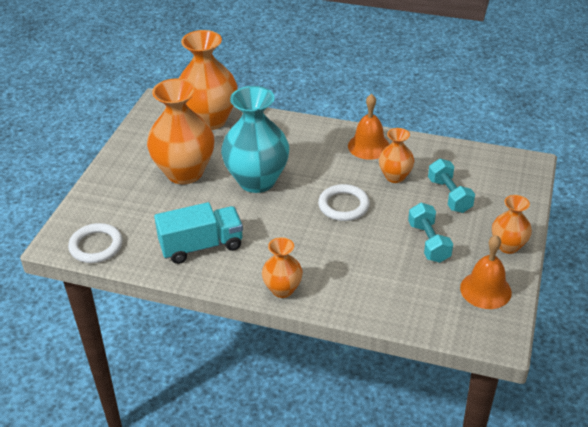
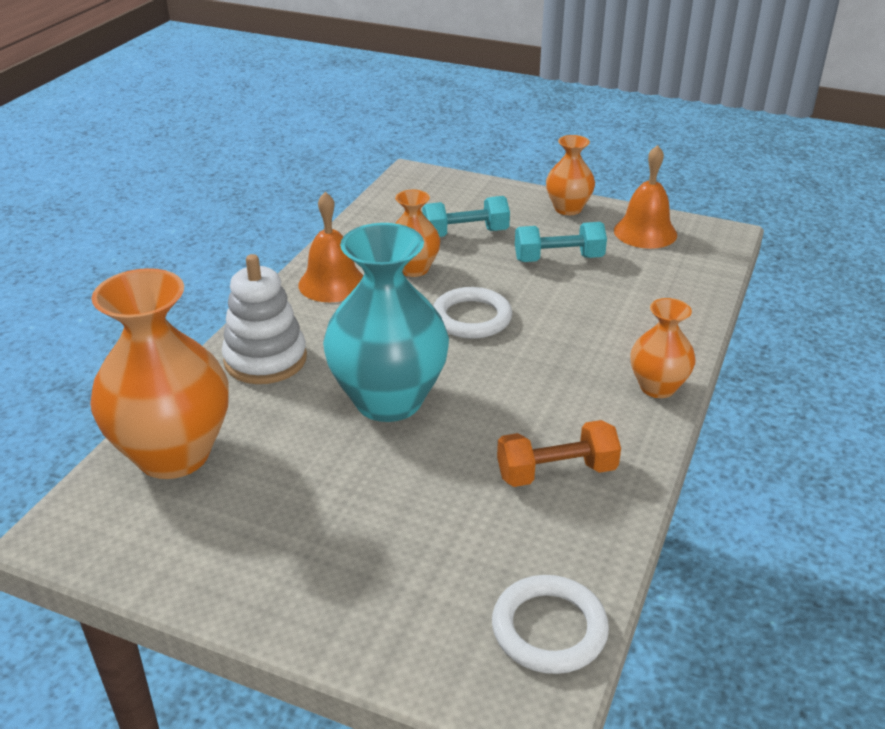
camera: 85 degrees left, 5 degrees down
(184, 172) = (337, 492): orange vase -> none
(201, 246) = (556, 472): turquoise truck -> orange dumbbell
(287, 134) = (265, 359): none -> white stacking toy

